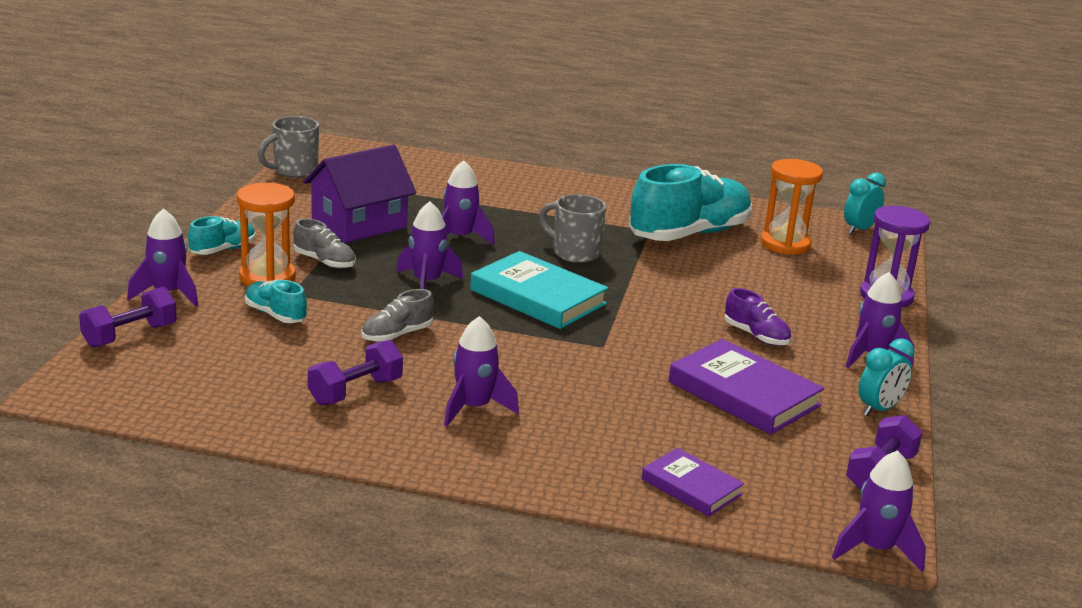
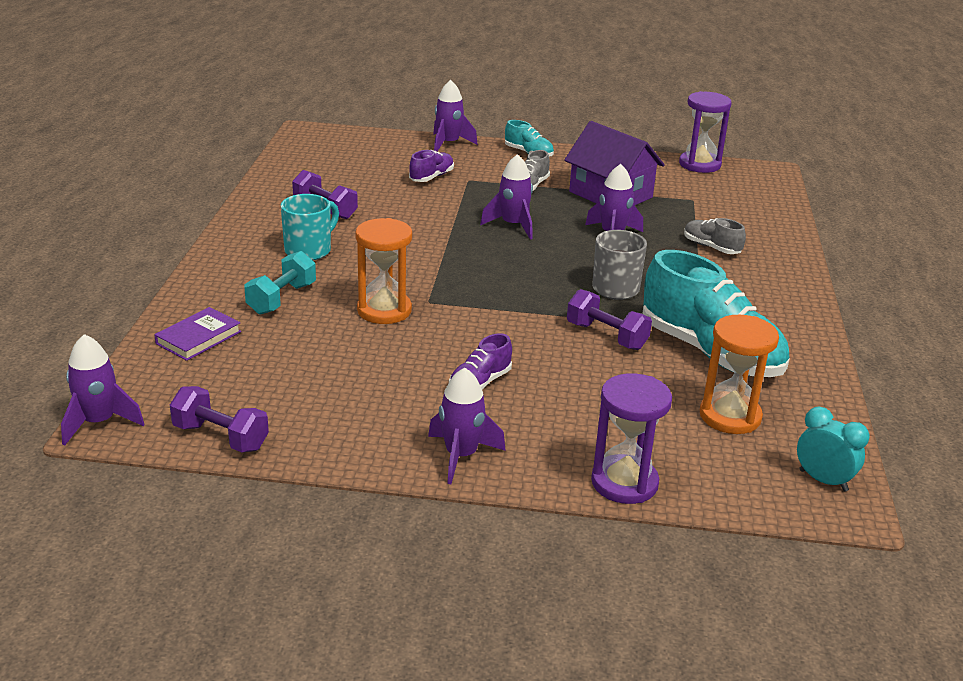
camera: 85 degrees right, 5 degrees up
(130, 336) = (383, 140): purple dumbbell -> purple dumbbell (606, 336)
(267, 277) = (491, 170): orange hourglass -> orange hourglass (384, 310)
(275, 315) = (431, 177): turquoise shoe -> purple shoe
(293, 171) = (699, 164): grey mug -> purple hourglass
(397, 335) = (416, 218): grey shoe -> grey shoe (711, 247)
(474, 408) = (309, 250): purple rocket -> turquoise mug
(537, 297) = (510, 272): turquoise book -> none
(597, 431) = (282, 299): none -> turquoise dumbbell
(743, 394) = (357, 369): purple book -> none
(879, 409) = (343, 449): turquoise clock -> none

